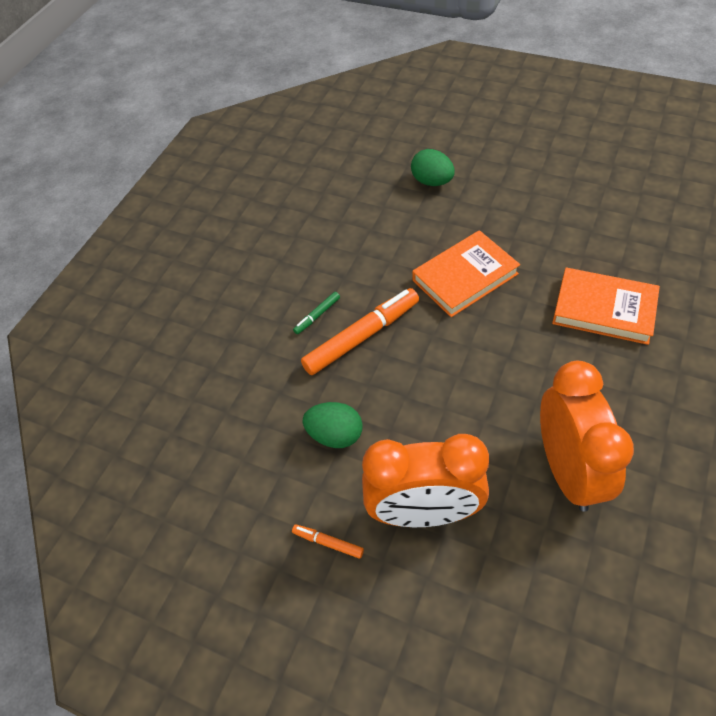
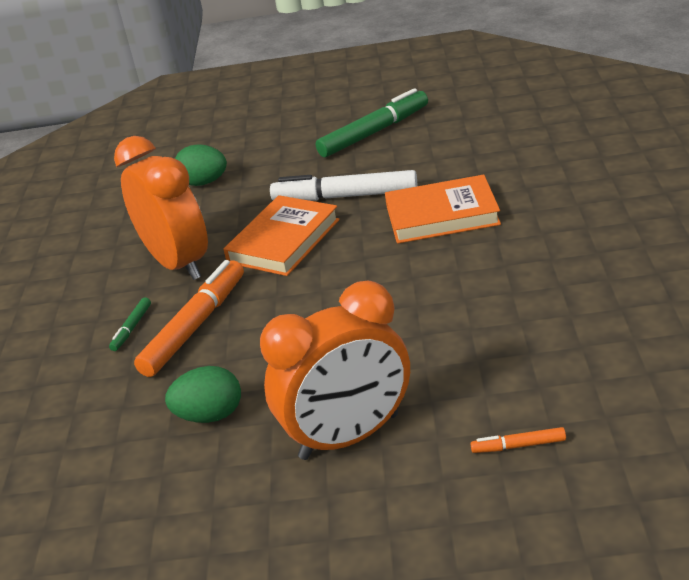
camera: 25 degrees left, 20 degrees down
(328, 543) = (254, 507): orange marker -> orange marker (518, 446)
(534, 249) = (345, 196): none -> white marker
(568, 471) = (481, 344): orange clock -> orange clock (178, 263)
(592, 184) = (374, 132): none -> green marker

